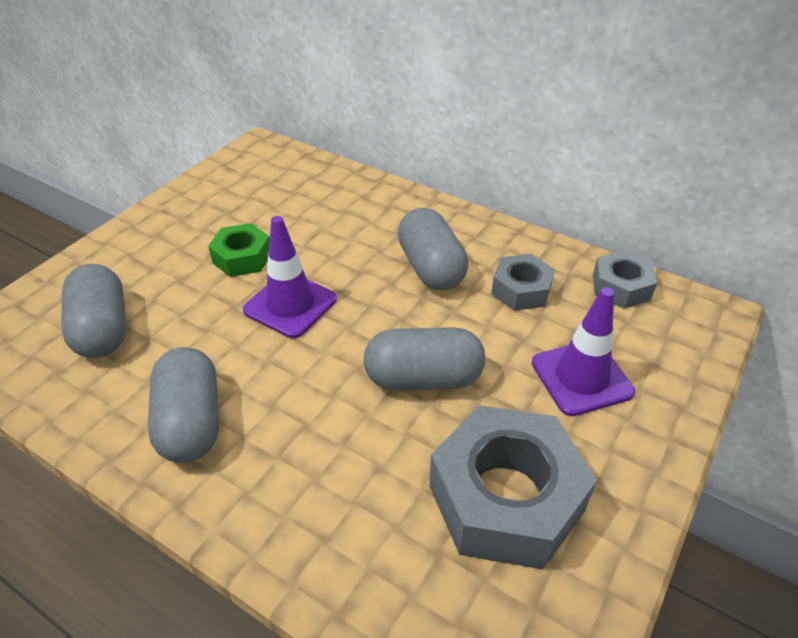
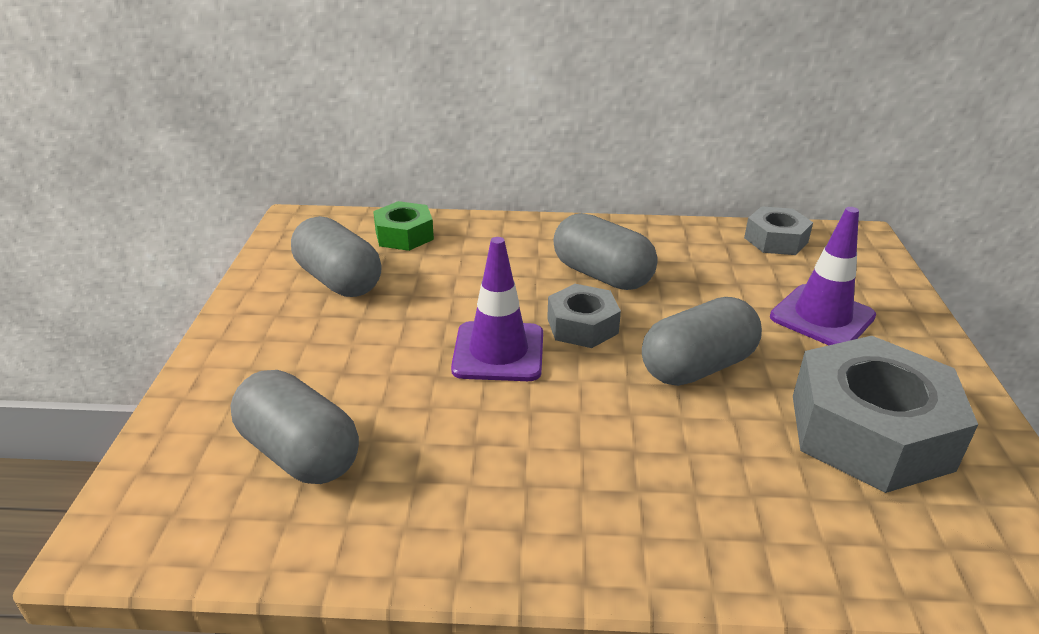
camera: 30 degrees left, 10 degrees down
(191, 422) = (511, 498): grey capsule -> grey capsule (339, 280)
(242, 258) = (396, 327): green nut -> green nut (404, 235)
(521, 290) = (700, 267): grey nut -> grey nut (582, 326)

